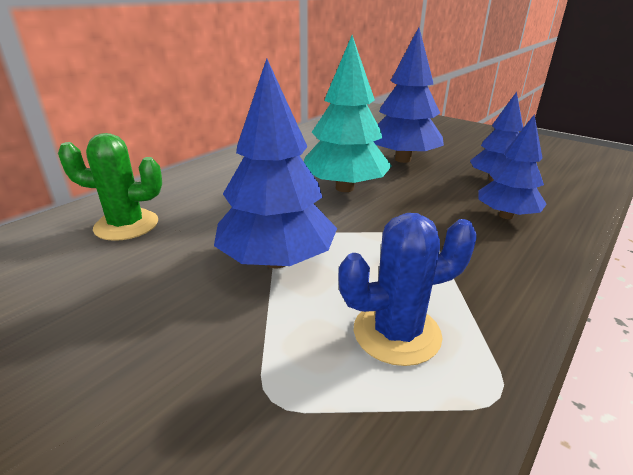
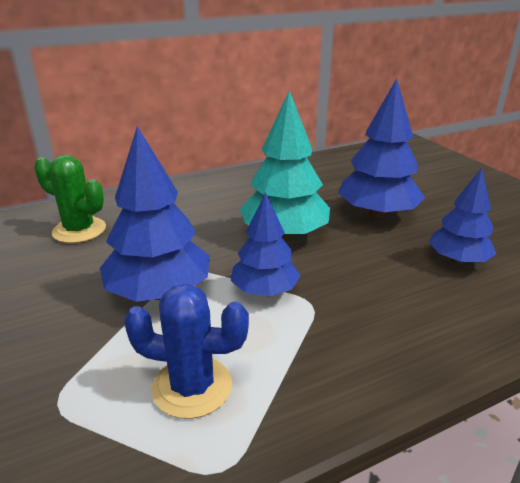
camera: 25 degrees right, 0 degrees up
(506, 215) = (422, 305): blue tree -> blue tree (264, 291)

